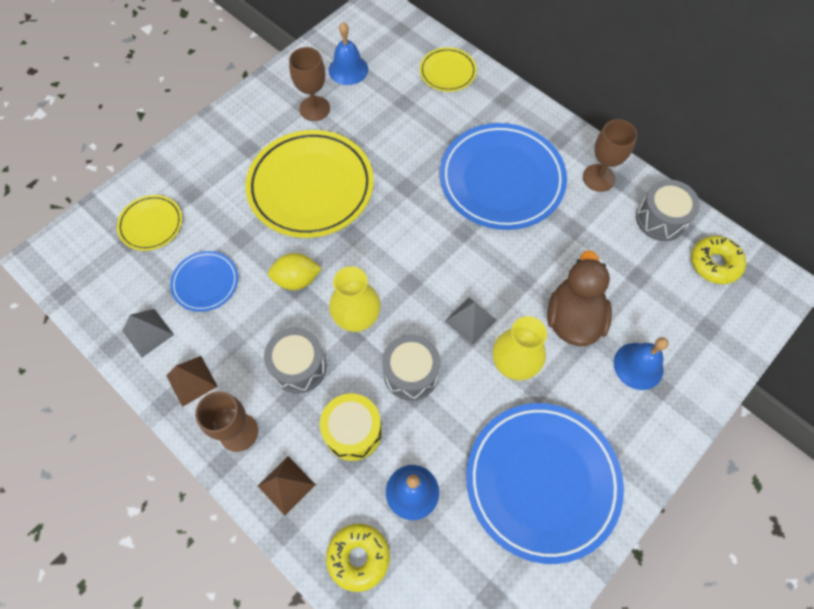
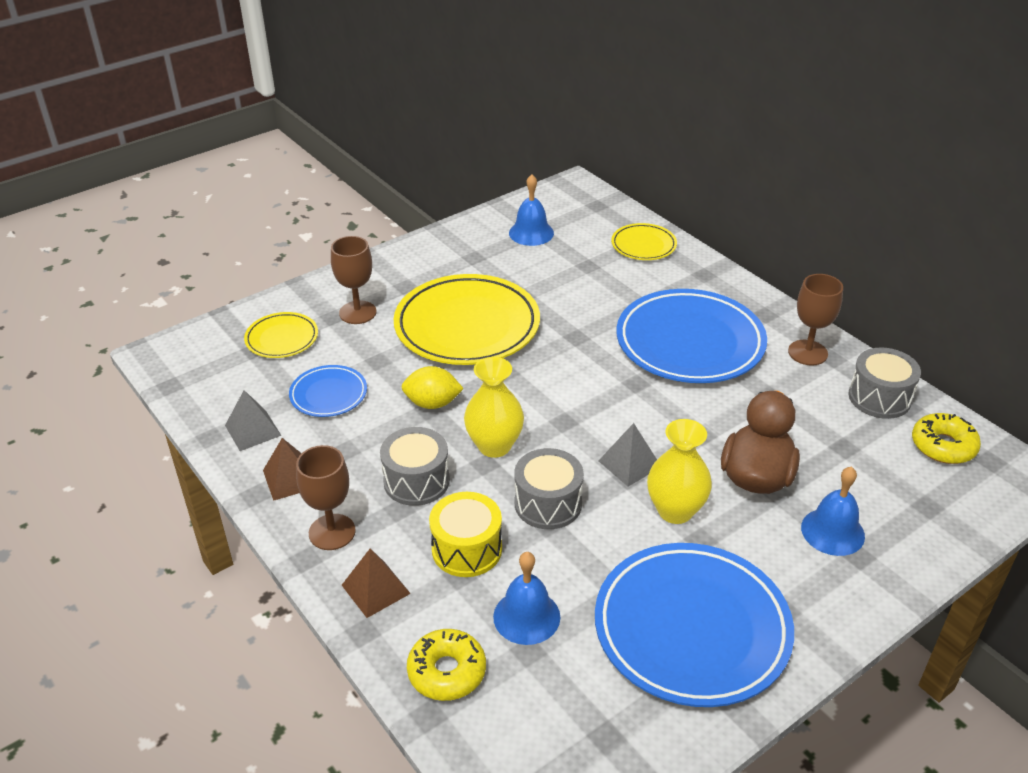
camera: 10 degrees right, 25 degrees down
(314, 108) = (486, 261): brown goblet -> brown goblet (357, 312)

